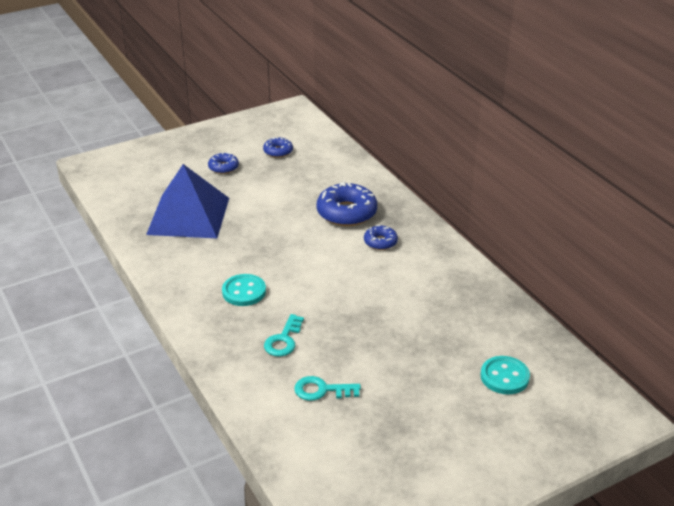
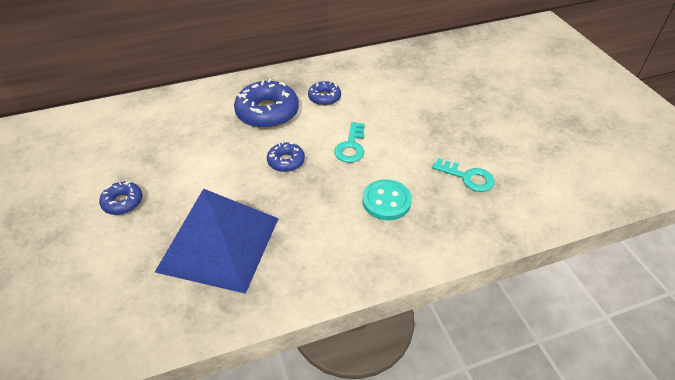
camera: 80 degrees left, 10 degrees up
(278, 151) = (117, 150): blue donut -> blue donut (286, 161)
(322, 390) = (537, 159): turquoise key -> turquoise key (351, 146)
(504, 377) = (510, 62): turquoise button -> none

